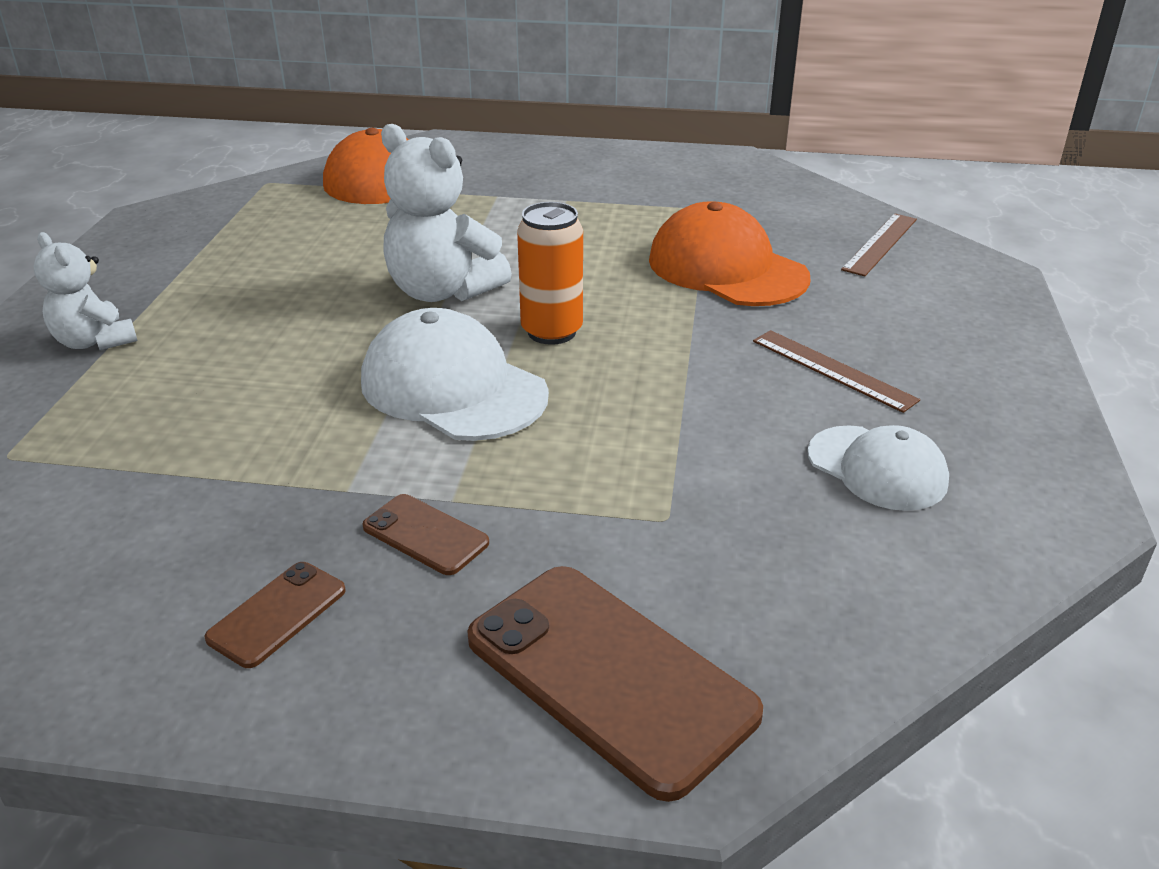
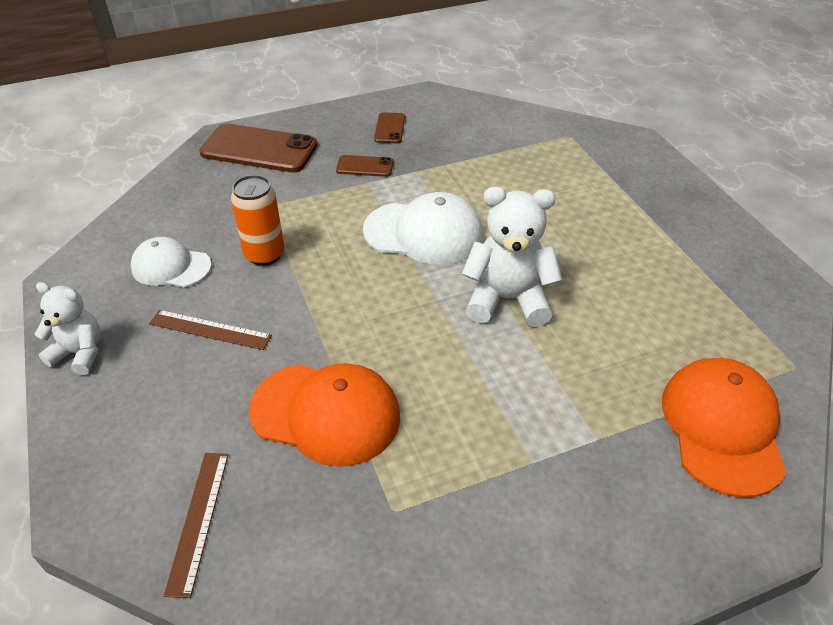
camera: 150 degrees right, 10 degrees up
(94, 341) = (636, 191): white teddy bear -> white teddy bear (79, 353)
(551, 331) = (406, 292): orange can -> orange can (264, 255)

